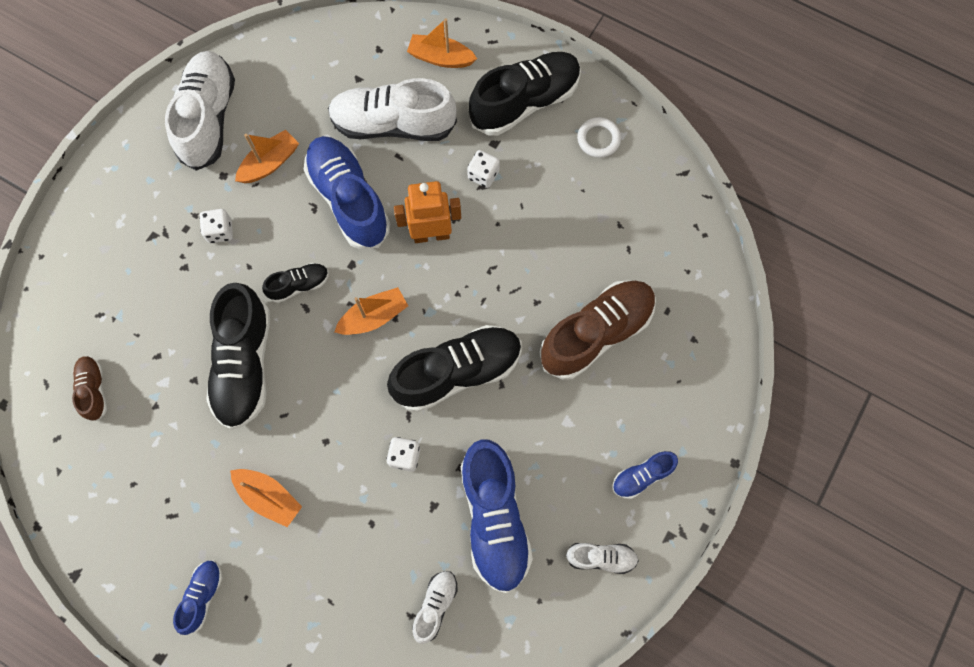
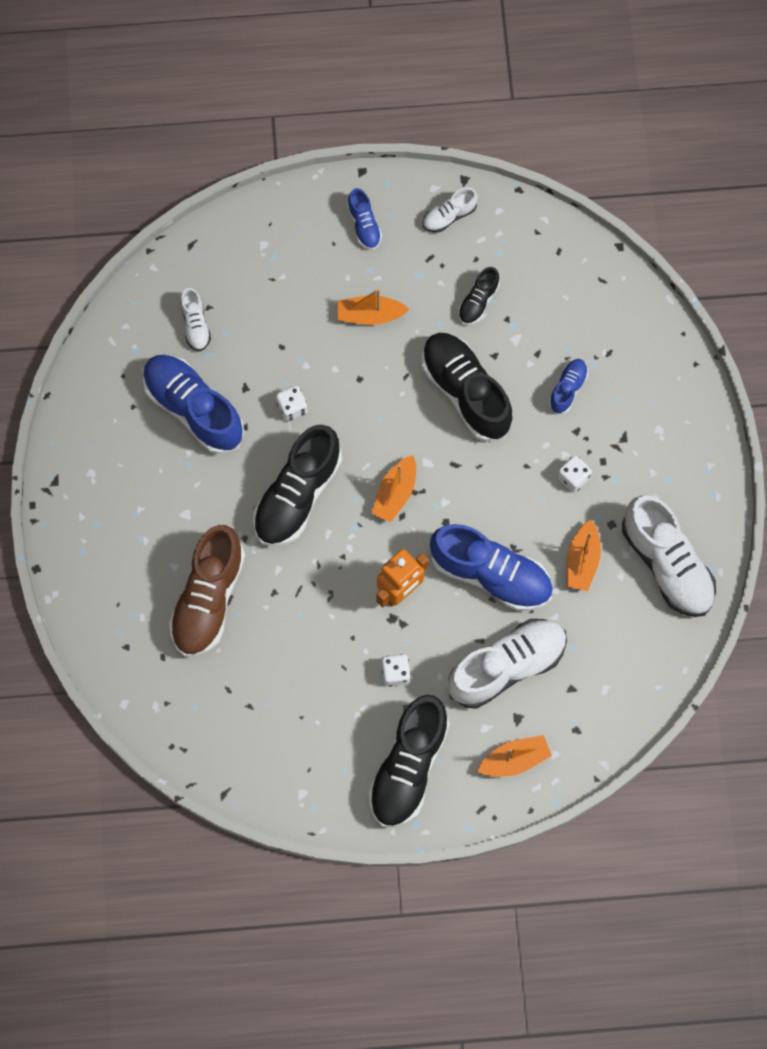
camera: 145 degrees right, 0 degrees up
(94, 390) = (562, 300): brown shoe -> none
(299, 285) = (474, 478): black shoe -> black shoe (478, 301)
(598, 139) = (319, 775): white ring -> none
(601, 557) = (97, 433): white shoe -> white shoe (449, 216)
(642, 476) = (102, 511): blue shoe -> blue shoe (567, 389)

